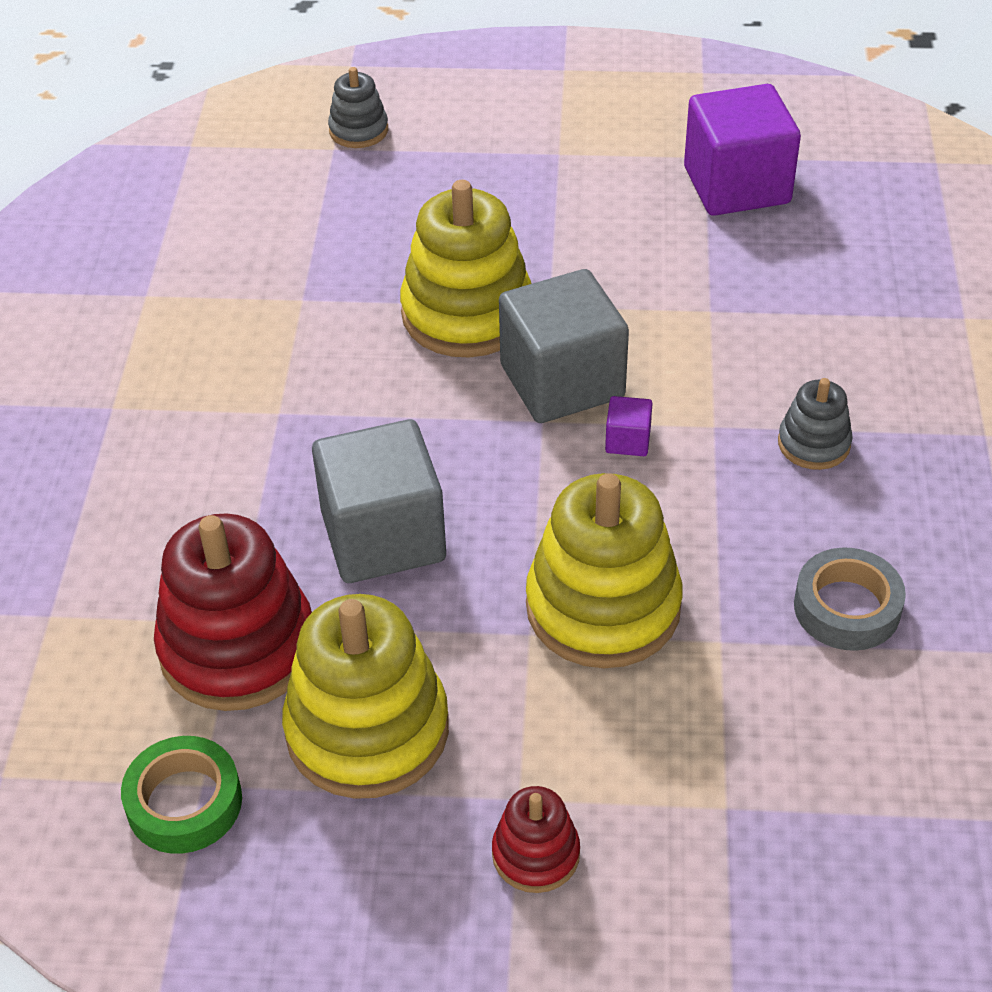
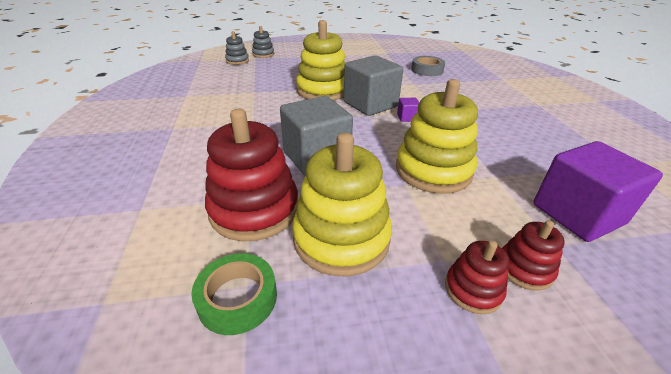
camera: 15 degrees left, 10 degrees down
(641, 837) = (524, 268): none -> red stacking toy
(736, 185) = (402, 57): purple cube -> purple cube (577, 214)
(813, 444) = (479, 112): grey stacking toy -> grey stacking toy (237, 61)
(847, 608) = (537, 158): grey tape -> grey tape (427, 70)

